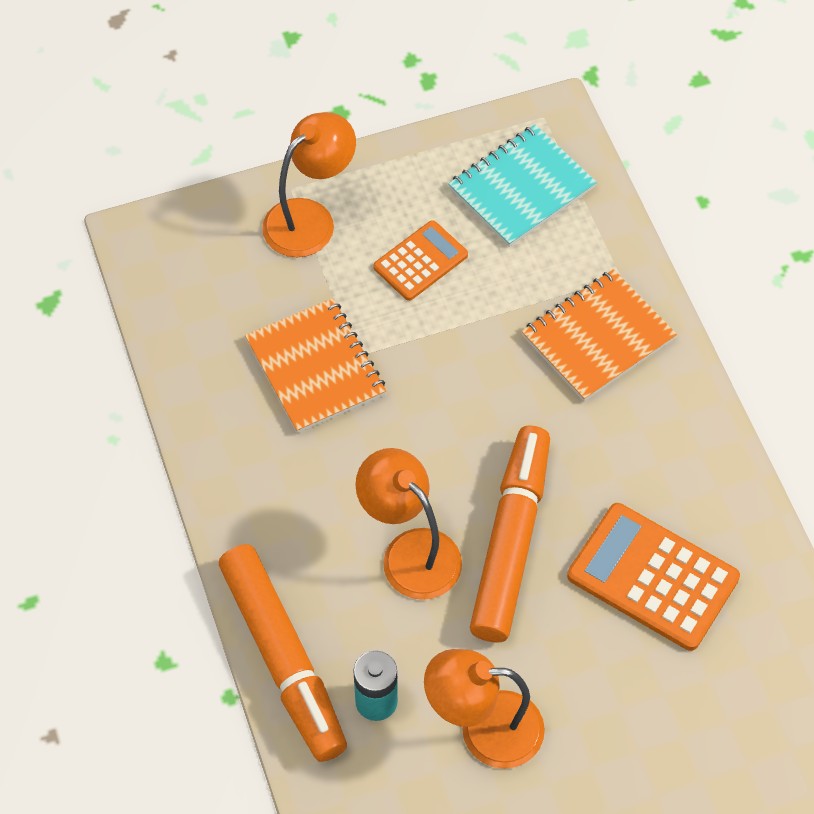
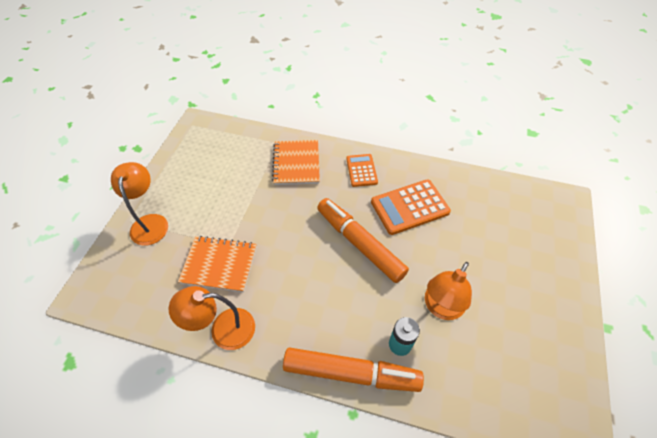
camera: 55 degrees left, 5 degrees down
(410, 552) = (336, 283): orange lamp -> orange lamp (223, 330)
(420, 261) = (209, 197): orange calculator -> orange calculator (361, 170)
(521, 188) = (213, 148): turquoise notebook -> none

